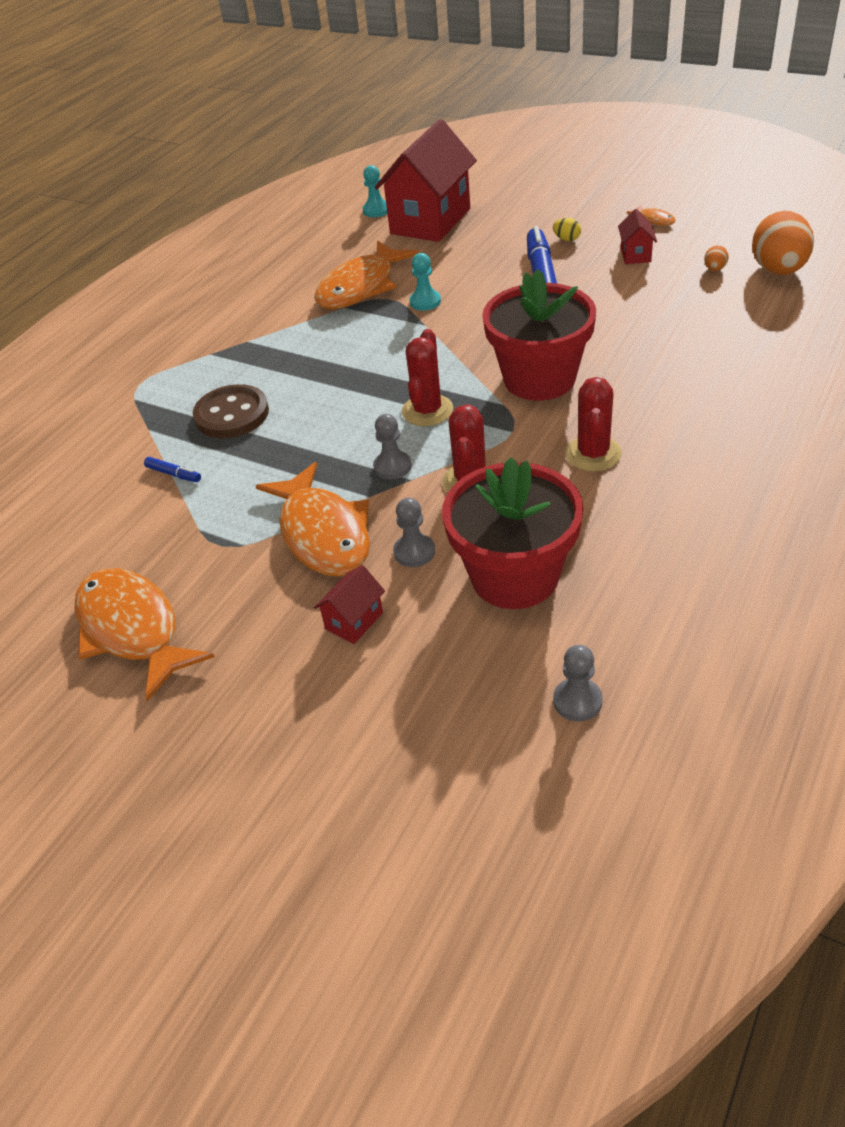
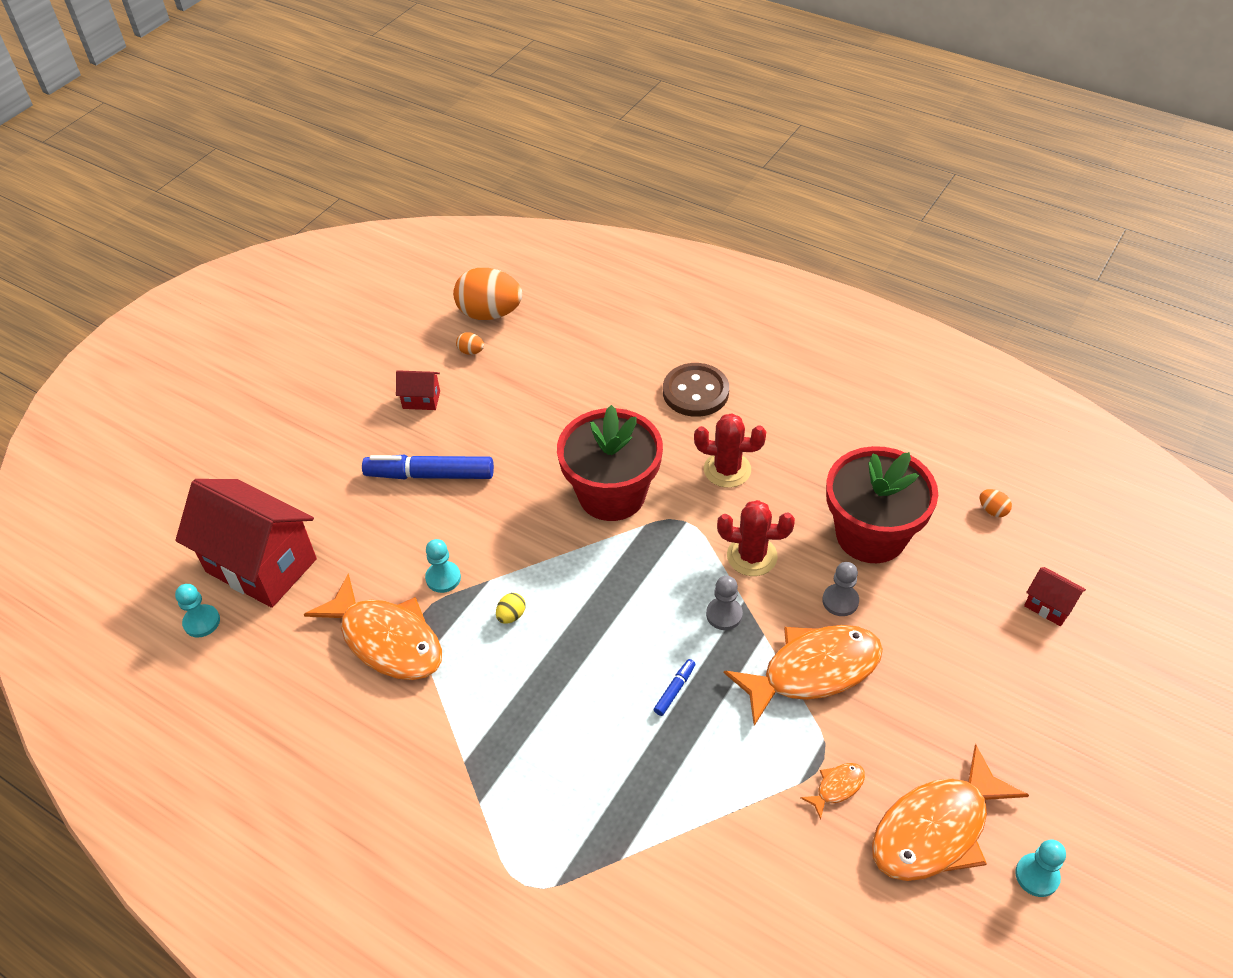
camera: 90 degrees left, 5 degrees up
(65, 711) = (1037, 876): none -> turquoise pawn
(174, 474) = (709, 818): blue marker -> blue marker (675, 690)
(232, 414) = (611, 766): brown button -> brown button (695, 392)
(354, 621) = (921, 646): red house -> red house (1049, 606)
(427, 411) = (642, 584): red cactus -> none
(567, 239) = (365, 447): yellow egg -> yellow egg (511, 615)
(577, 701) = (992, 510): grey pawn -> orange egg
(654, 220) = (360, 376): orange fish -> orange fish (837, 787)

